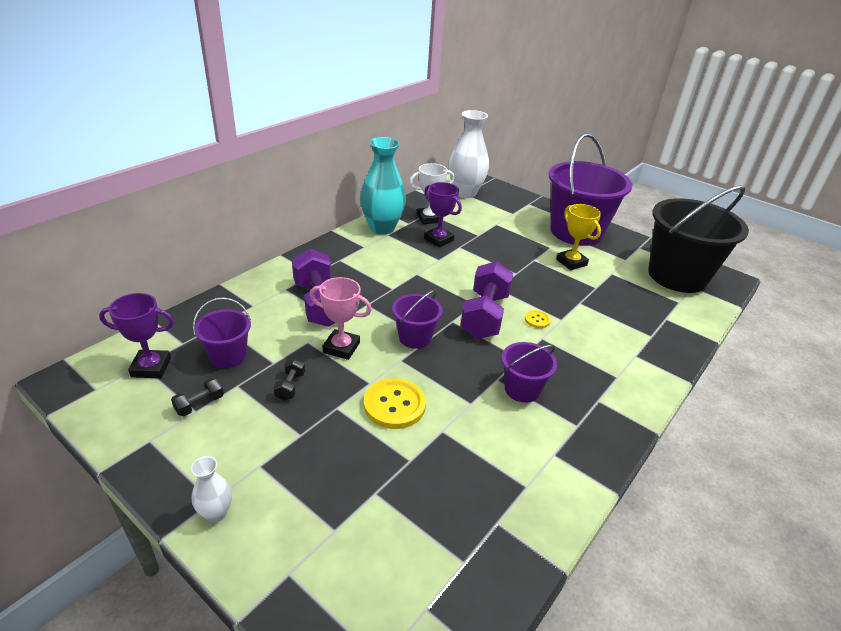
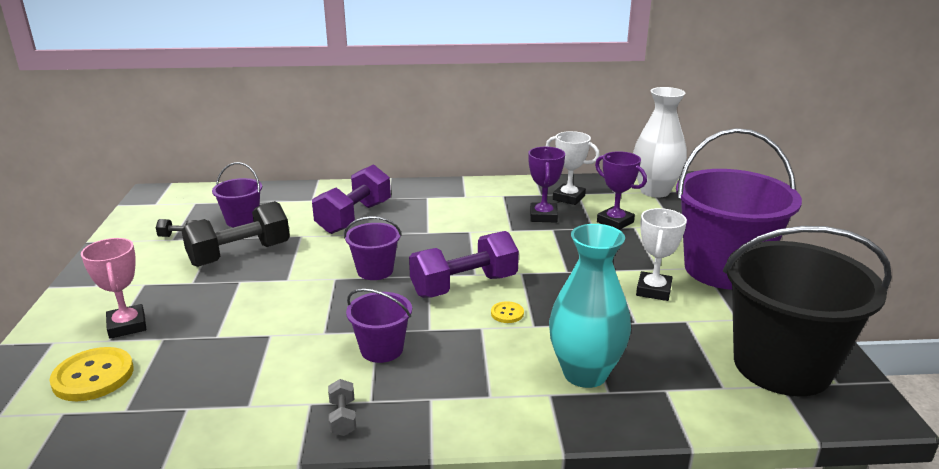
camera: 50 degrees right, 10 degrees down
(151, 367) = (196, 206): purple trophy -> purple trophy (615, 222)
(216, 513) = (85, 292): white vase -> none
(290, 386) = (240, 254): black dumbbell -> black dumbbell, size x2.31
(341, 348) = (313, 250): pink trophy -> pink trophy (127, 325)
(382, 228) = (508, 189): turquoise vase -> turquoise vase (585, 373)
(394, 405) = (274, 301): yellow button -> yellow button (93, 376)
(571, 262) = (653, 290): yellow trophy -> white trophy
(584, 447) = (343, 418): none -> grey dumbbell

